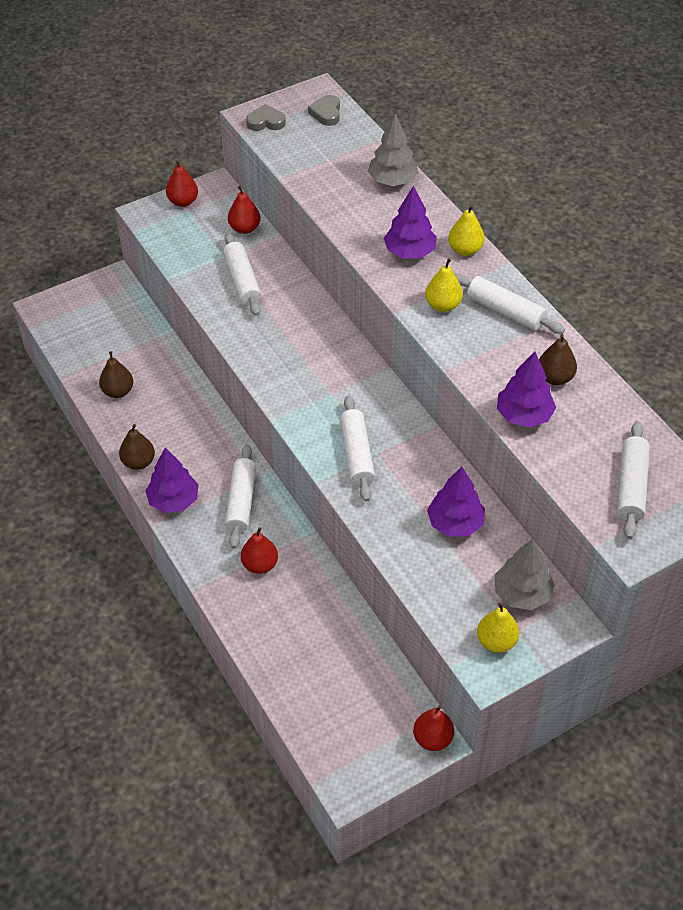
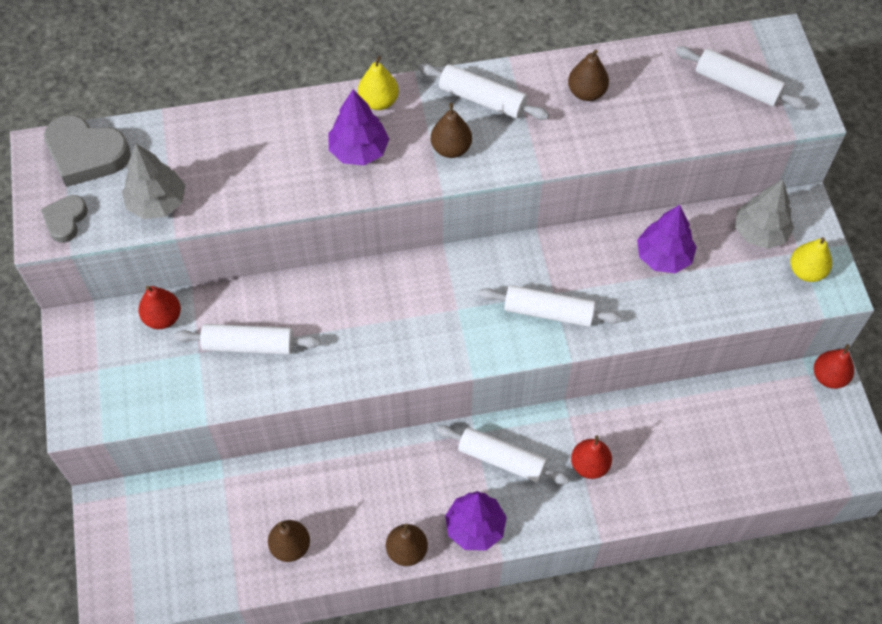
camera: 70 degrees left, 10 degrees up
(183, 201) = (80, 371): red pear -> none
(326, 113) = (86, 154): grey heart -> grey heart, size x1.76
(392, 180) = (238, 129): grey tree -> grey tree (157, 203)
(443, 305) = (451, 148): yellow pear -> brown pear
(505, 311) = (482, 99): white rolling pin -> white rolling pin turned 60 degrees clockwise
(523, 415) = (625, 134): purple tree -> none

